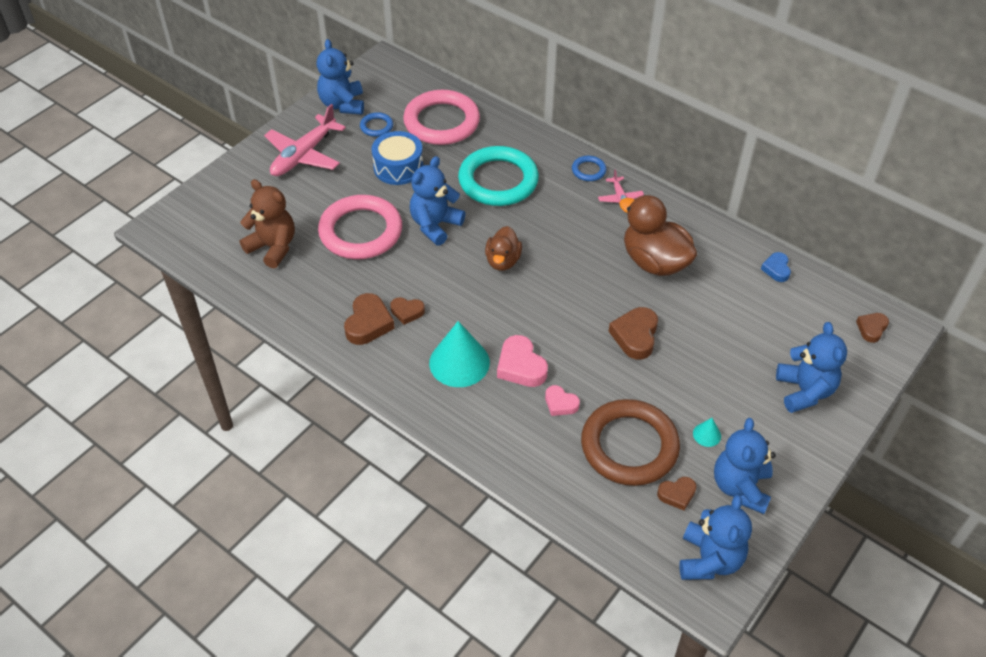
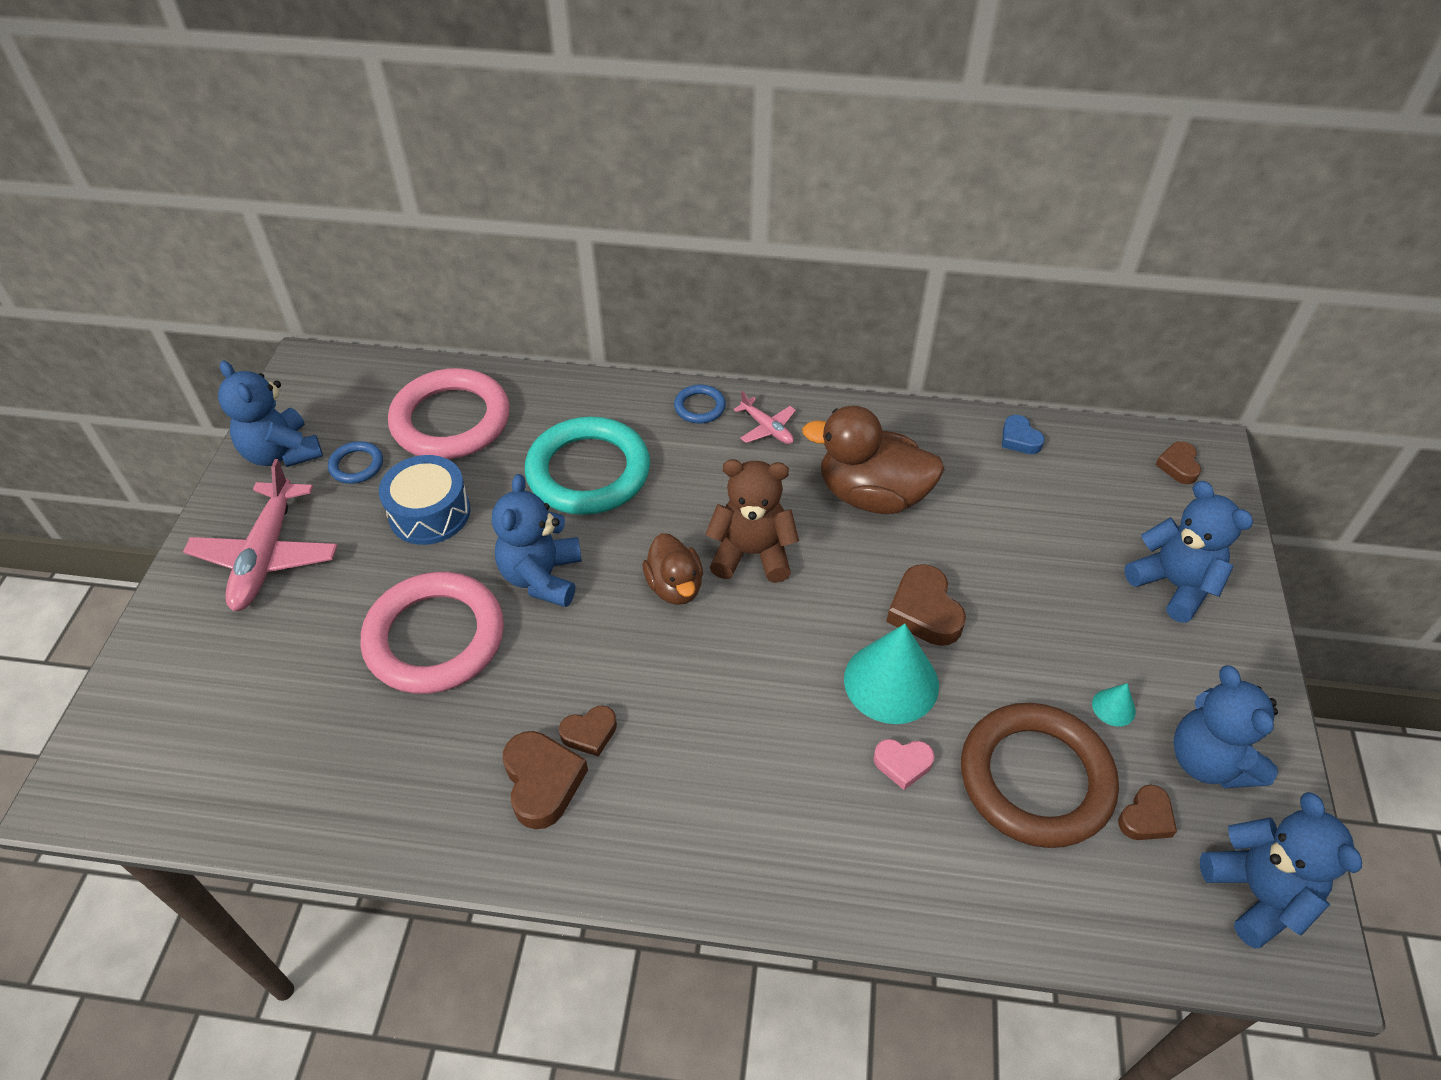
camera: 30 degrees left, 0 degrees up
(273, 247) = (306, 730): brown teddy bear -> brown teddy bear (752, 554)
(459, 362) = (720, 775): turquoise cone -> turquoise cone (891, 682)
(521, 366) = (810, 735): pink heart -> none

